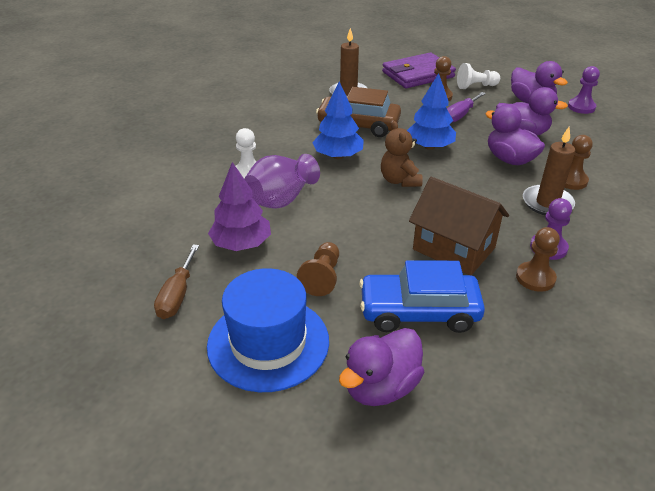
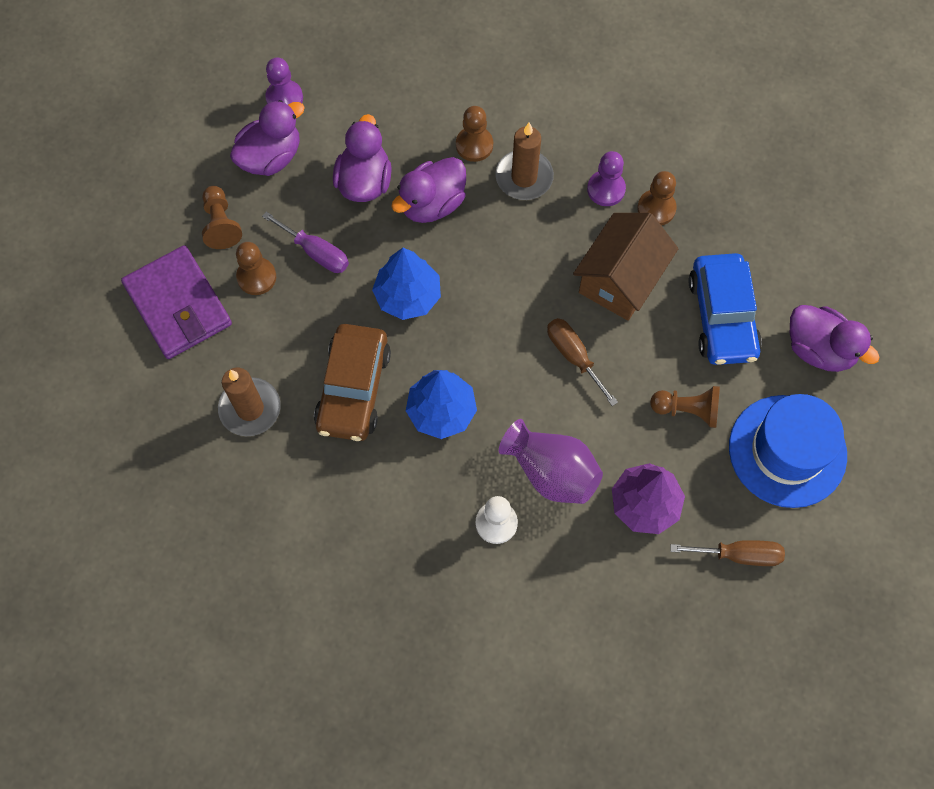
camera: 95 degrees left, 30 degrees up
(378, 217) = (574, 356): none -> brown screwdriver
(399, 180) = (494, 333): brown teddy bear -> none
(476, 86) = (221, 224): white pawn -> brown pawn

